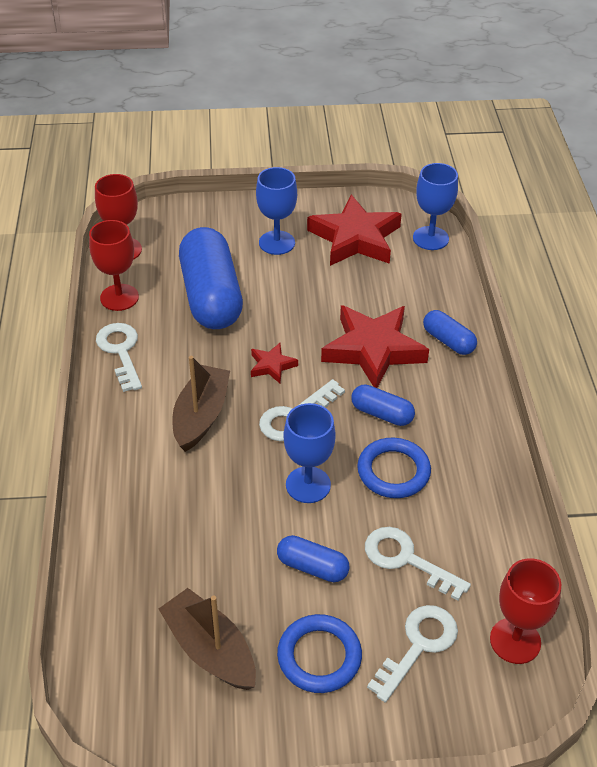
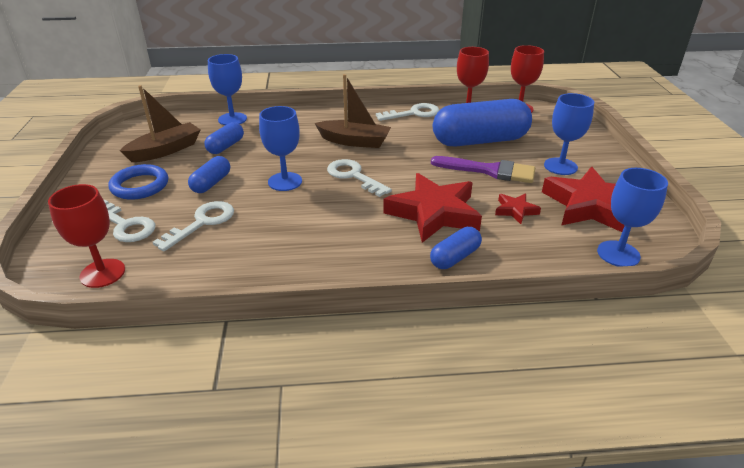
camera: 90 degrees right, 10 degrees down
(105, 574) = (232, 119): none -> blue goblet
(272, 365) = (407, 166): red star -> red star (515, 210)
(284, 297) = (489, 171): none -> purple brush
(382, 414) = (356, 215): blue capsule -> blue capsule (226, 146)
(393, 471) = (291, 219): blue ring -> none

